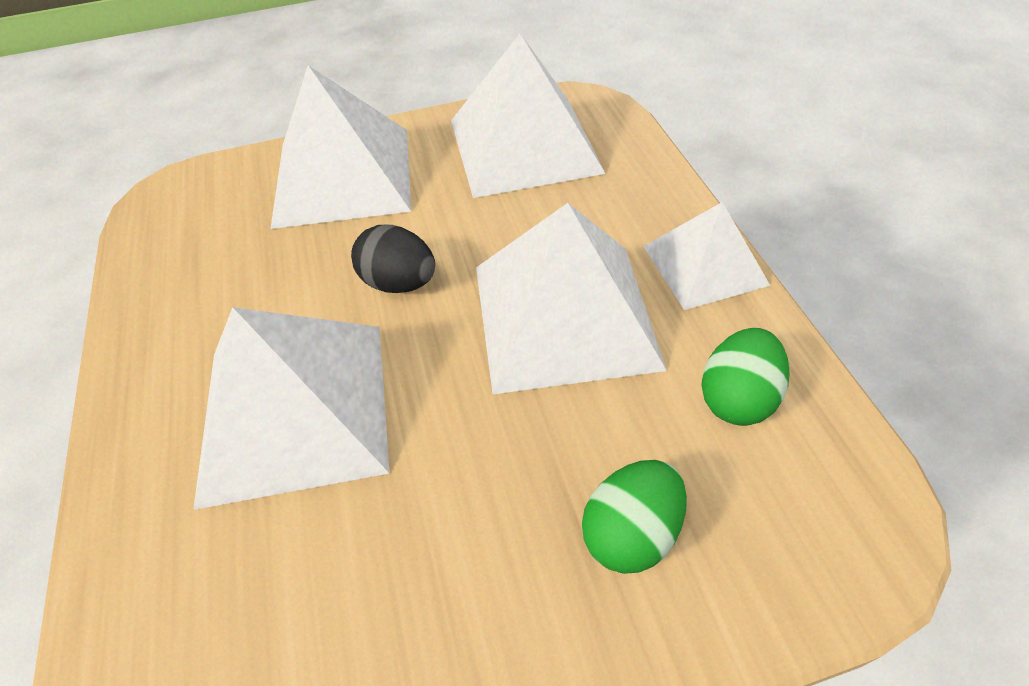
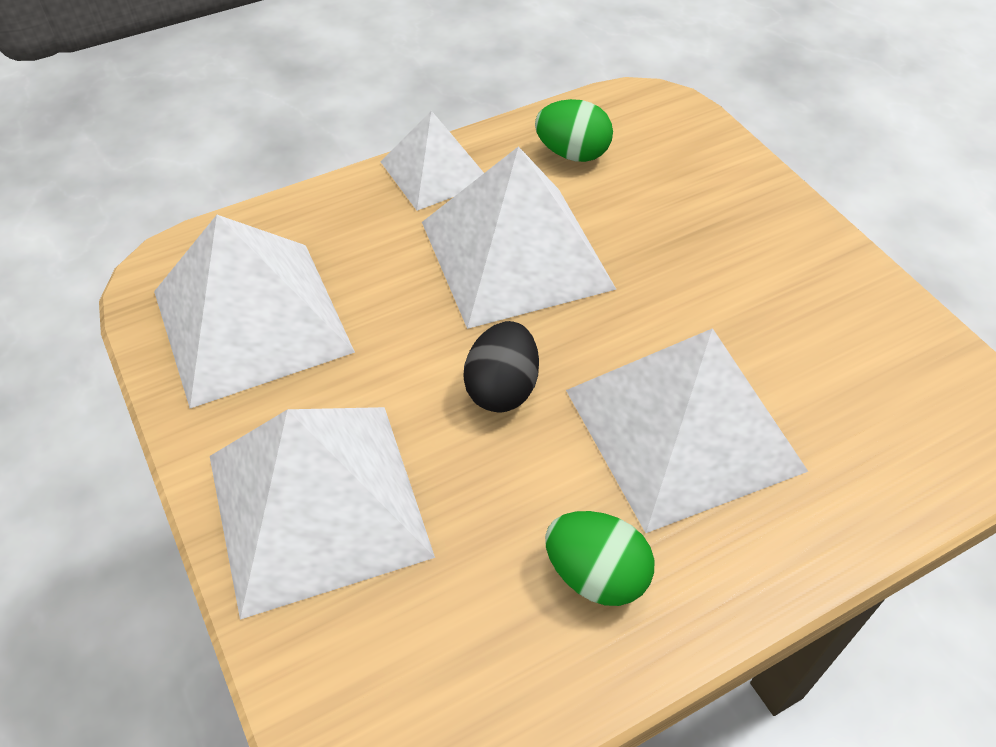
camera: 105 degrees left, 0 degrees up
(630, 531) = (700, 200): green egg -> green egg (596, 575)

